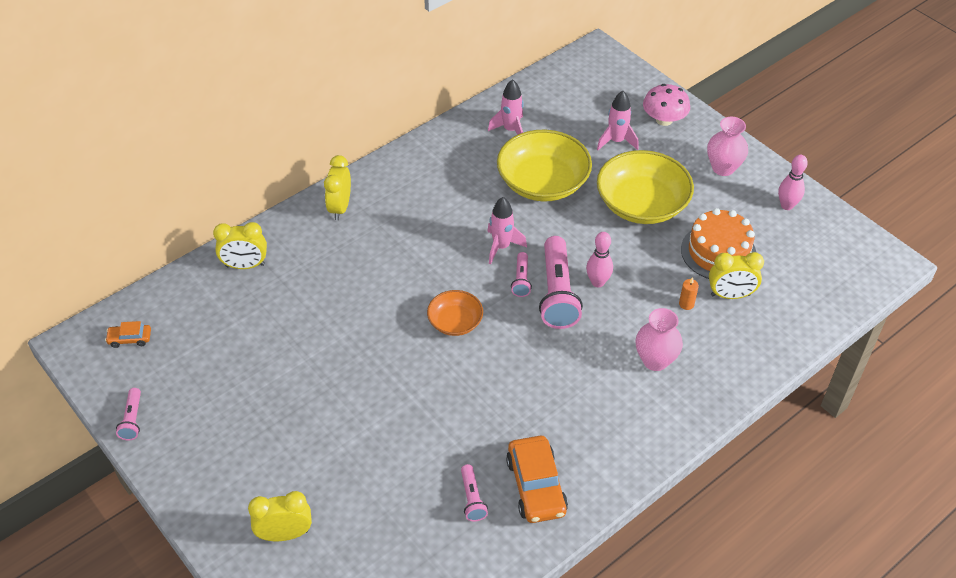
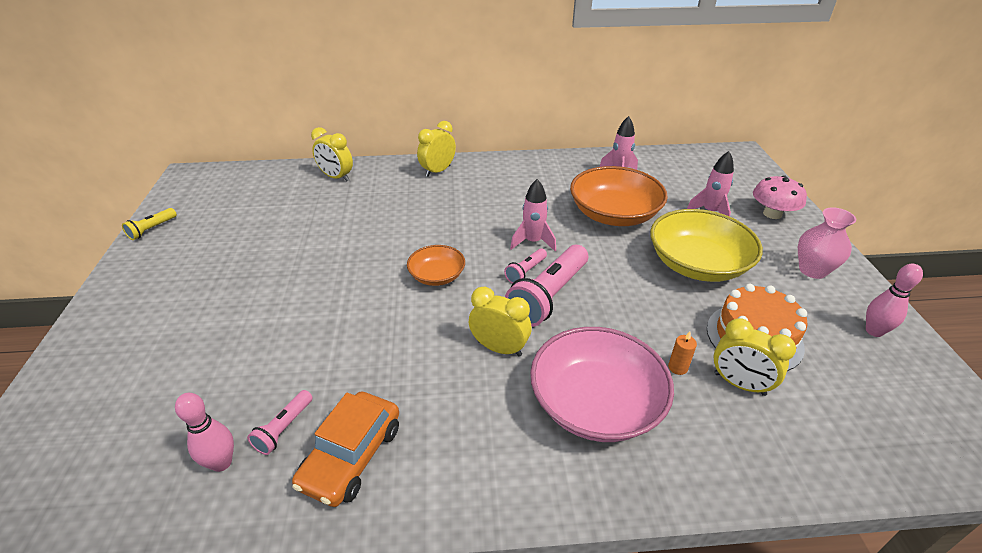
camera: 35 degrees right, 10 degrees down
(130, 339) = (218, 186): orange car -> none
(132, 420) = (152, 229): pink flashlight -> yellow flashlight
(285, 534) = (119, 361): yellow clock -> yellow clock (499, 348)
(543, 182) = (614, 214): yellow bowl -> orange bowl
(597, 282) = (596, 305): pink bowling pin -> pink bowling pin (221, 463)
(655, 360) = (596, 403): pink vase -> pink bowl

